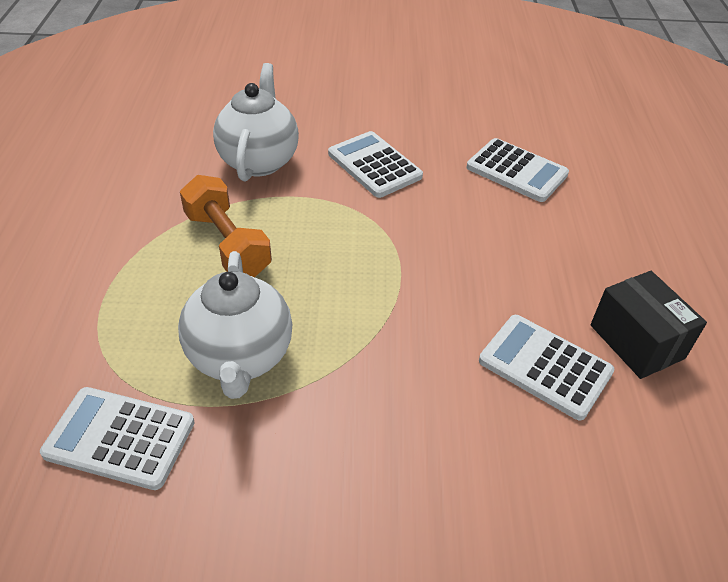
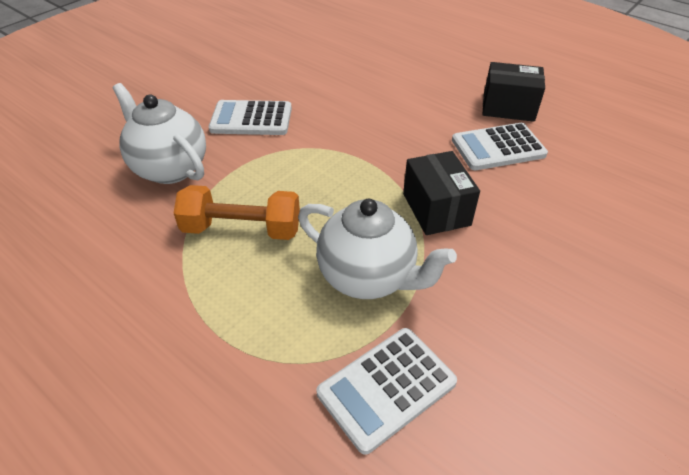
camera: 50 degrees left, 0 degrees up
(382, 361) = (436, 209): none -> black box
(516, 171) = (332, 70): white calculator -> none

